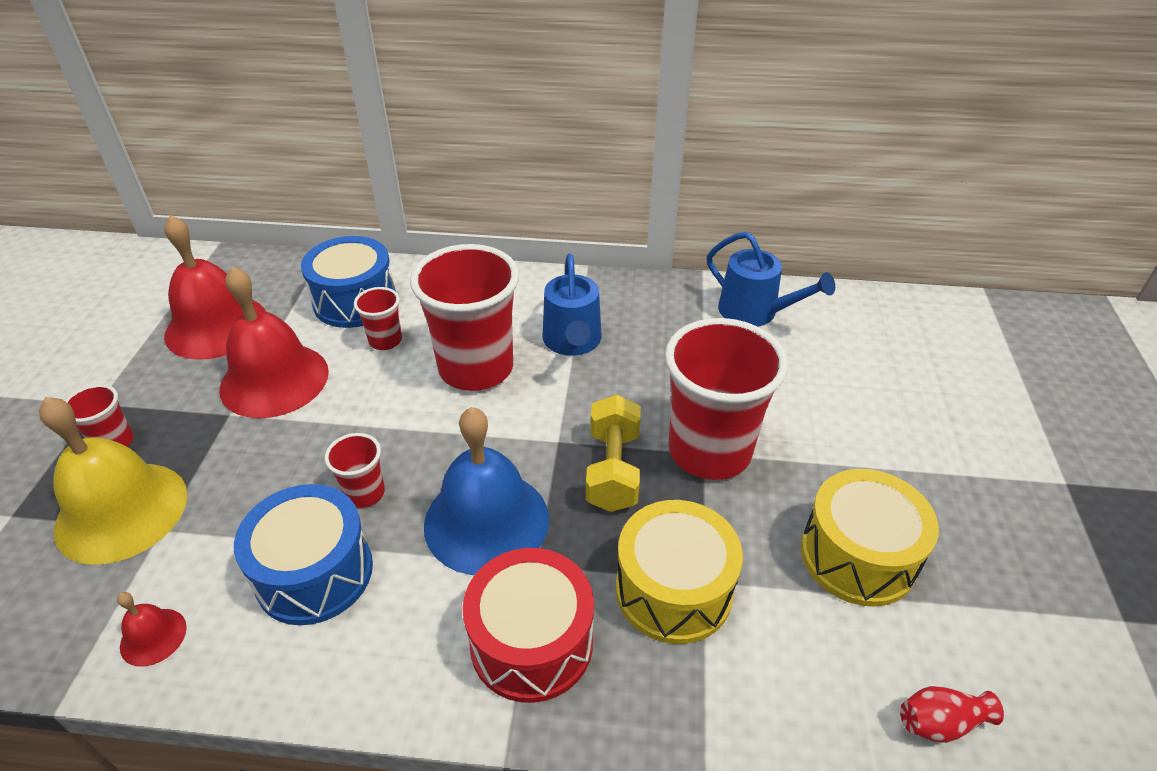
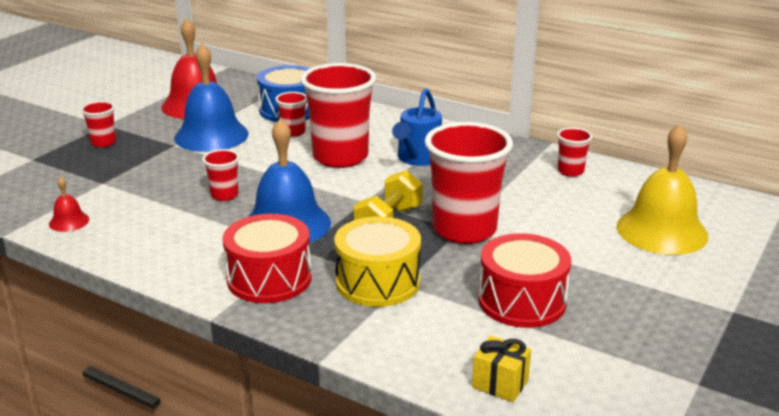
camera: 25 degrees right, 15 degrees down
(121, 511) = (87, 170): yellow bell -> yellow bell (662, 231)
(274, 380) = (211, 135): red bell -> blue bell
(314, 573) = (170, 219): blue drum -> none
(754, 312) = (570, 171): blue watering can -> red cup
(858, 556) = (522, 301): yellow drum -> red drum
(940, 723) = (500, 384): red vase -> yellow gift

